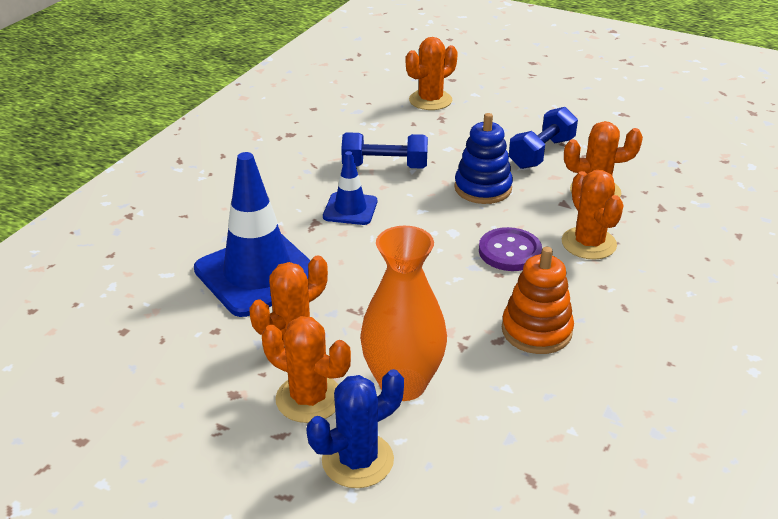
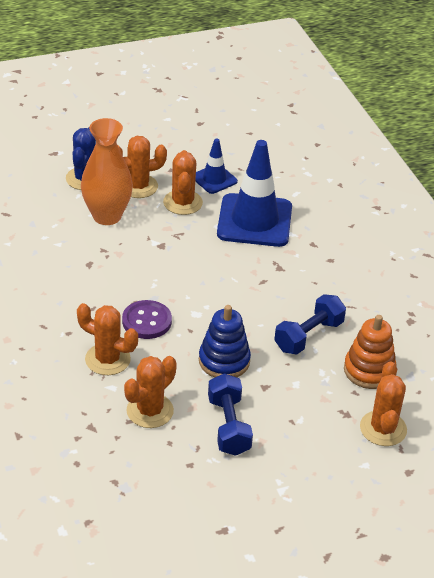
camera: 130 degrees right, 5 degrees up
(350, 209) = (275, 289): blue traffic cone -> blue traffic cone (214, 179)
(536, 330) = (75, 281): orange stacking toy -> orange stacking toy (369, 370)

